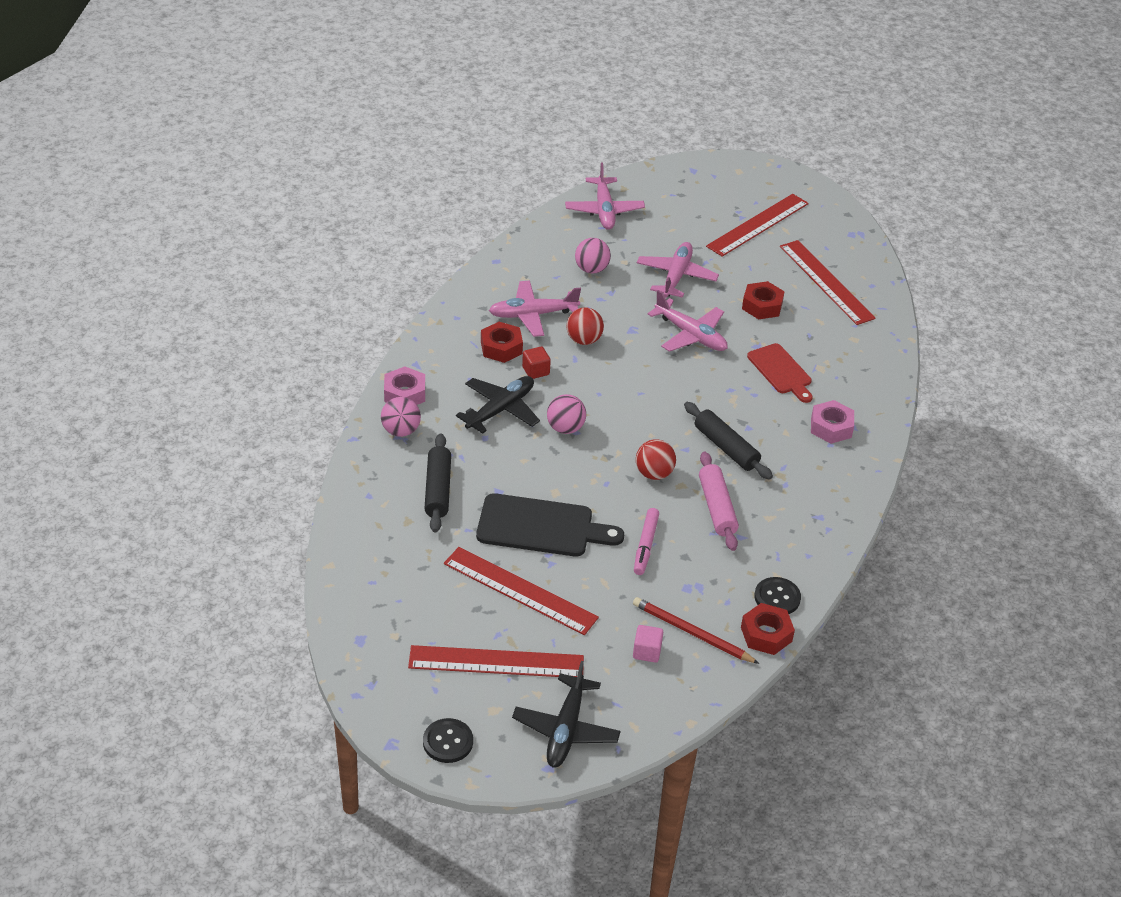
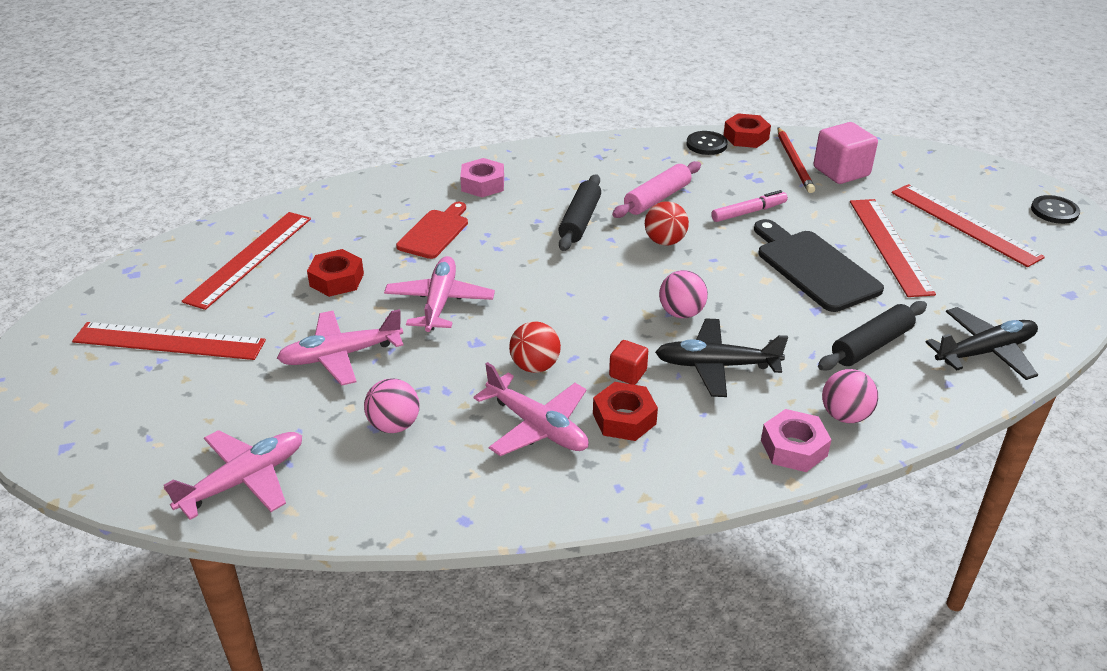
camera: 125 degrees left, 5 degrees down
(566, 730) = (955, 174): black plane -> black plane (985, 352)
(647, 652) = (841, 172): pink cube -> pink cube, size x1.86

